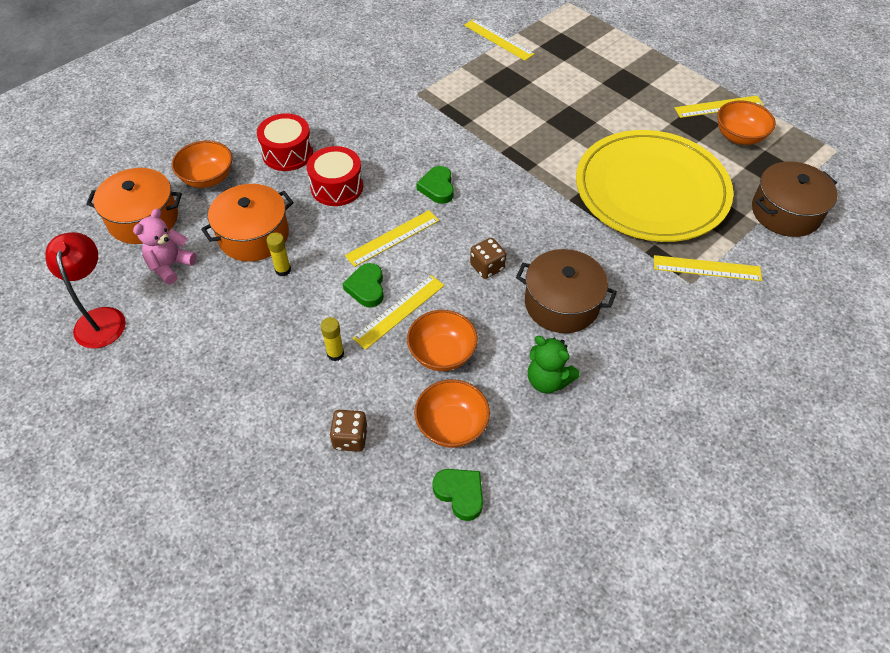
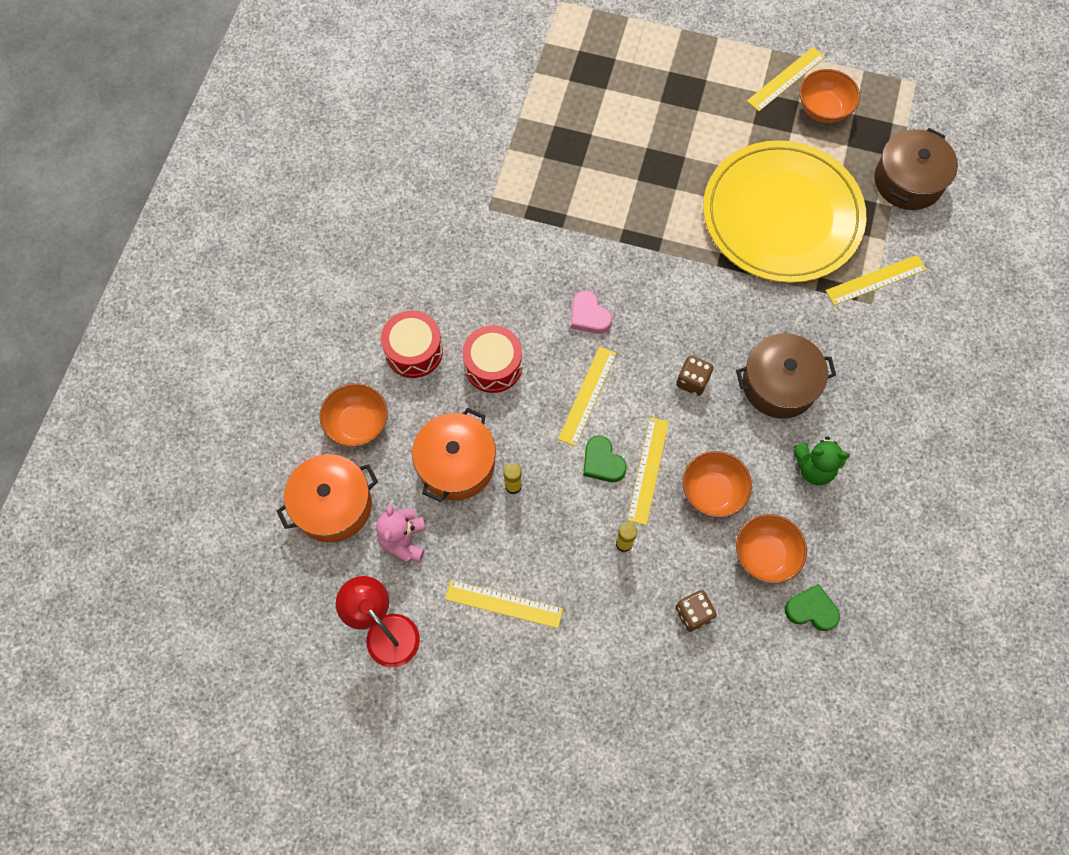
camera: 30 degrees left, 15 degrees up
(437, 188) = (589, 316): green heart -> pink heart
(498, 39) = (522, 91): yellow ruler -> yellow ruler (504, 604)

